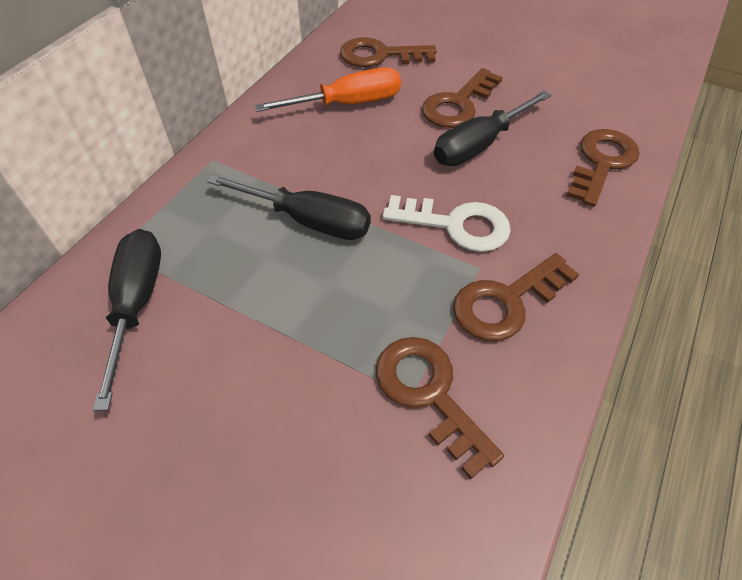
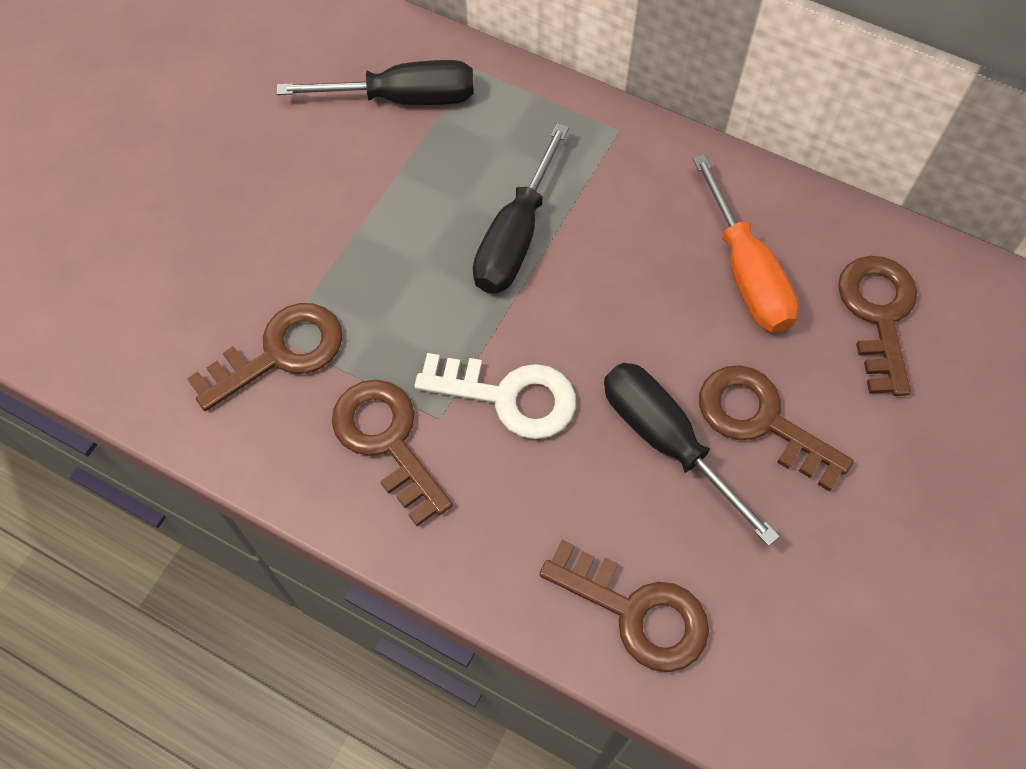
camera: 90 degrees right, 10 degrees up
(455, 225) = (508, 396): white key -> white key turned 90 degrees counterclockwise

